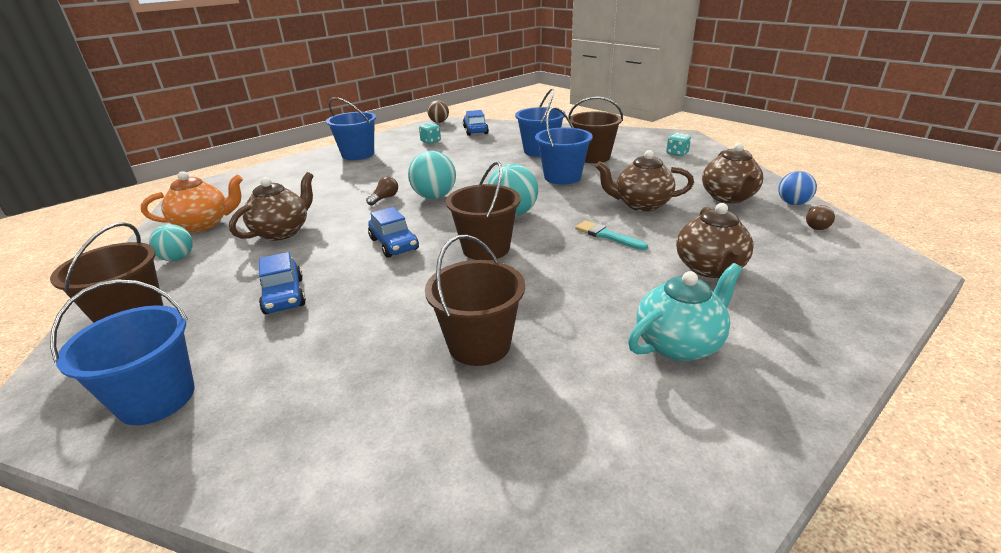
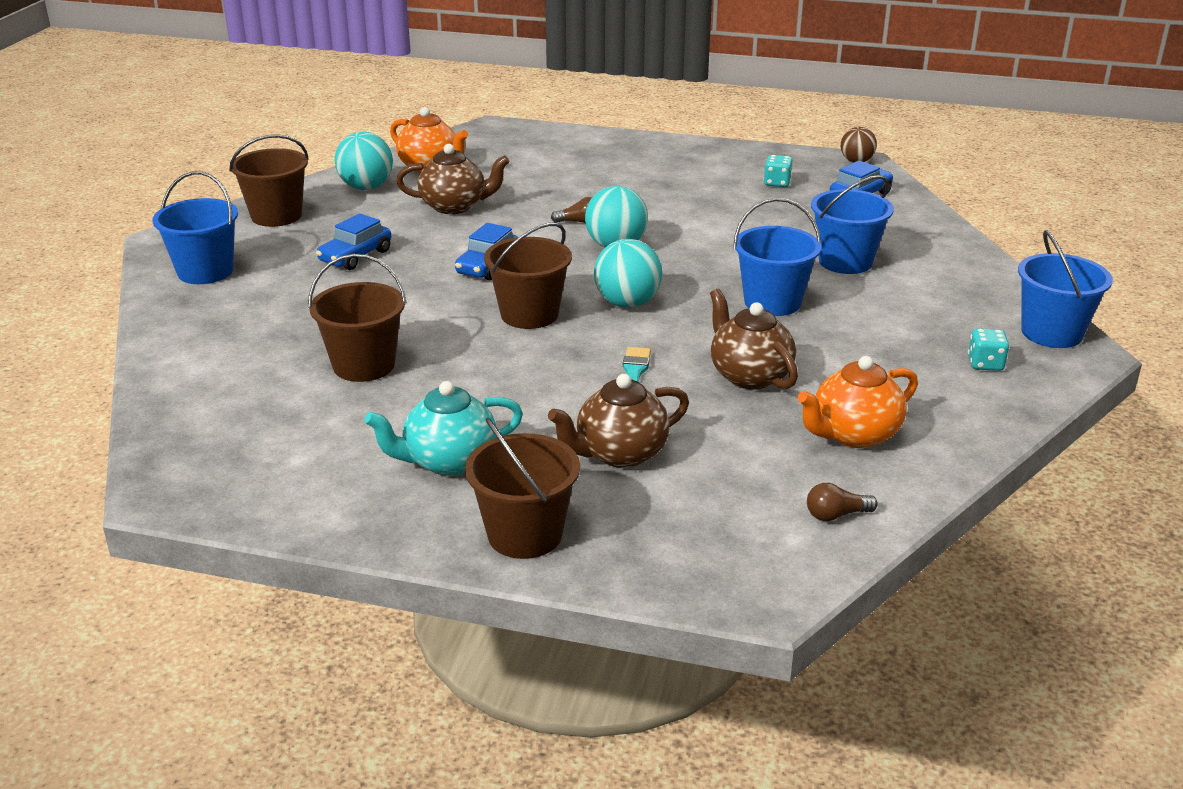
camera: 55 degrees right, 0 degrees up
(178, 258) = (366, 187): turquoise ball -> turquoise ball, size x1.54
(358, 154) = (675, 160): blue bucket -> blue bucket (1051, 333)
(593, 157) = (875, 304): brown bucket -> brown bucket (525, 534)
(679, 344) = (449, 461): turquoise teapot -> turquoise teapot turned 135 degrees clockwise
(728, 197) = (854, 435): brown teapot -> orange teapot
(792, 203) = (897, 489): blue ball -> none

